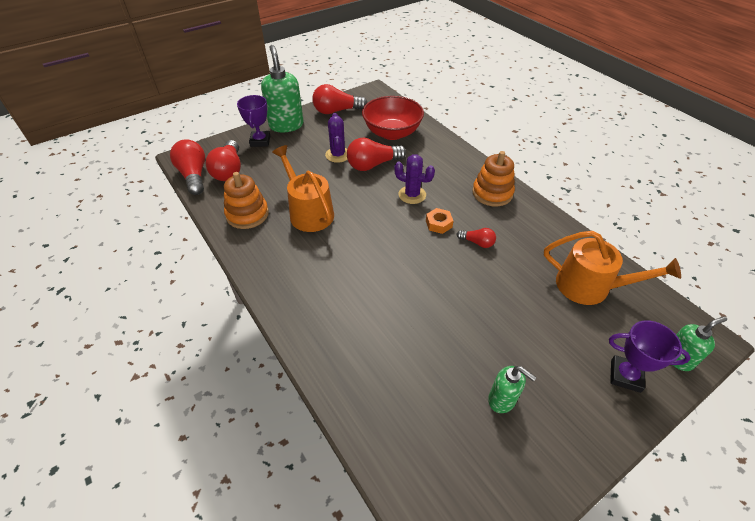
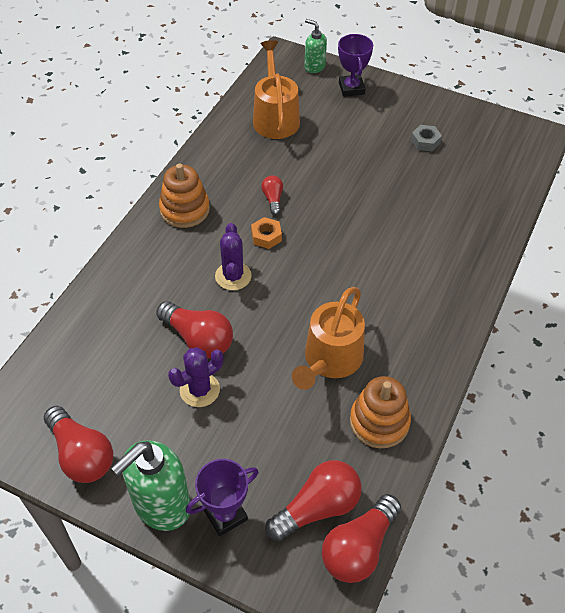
camera: 120 degrees left, 5 degrees up
(392, 133) = (109, 351): red bowl -> none
(502, 400) = (425, 141): green soap dispenser -> grey nut

